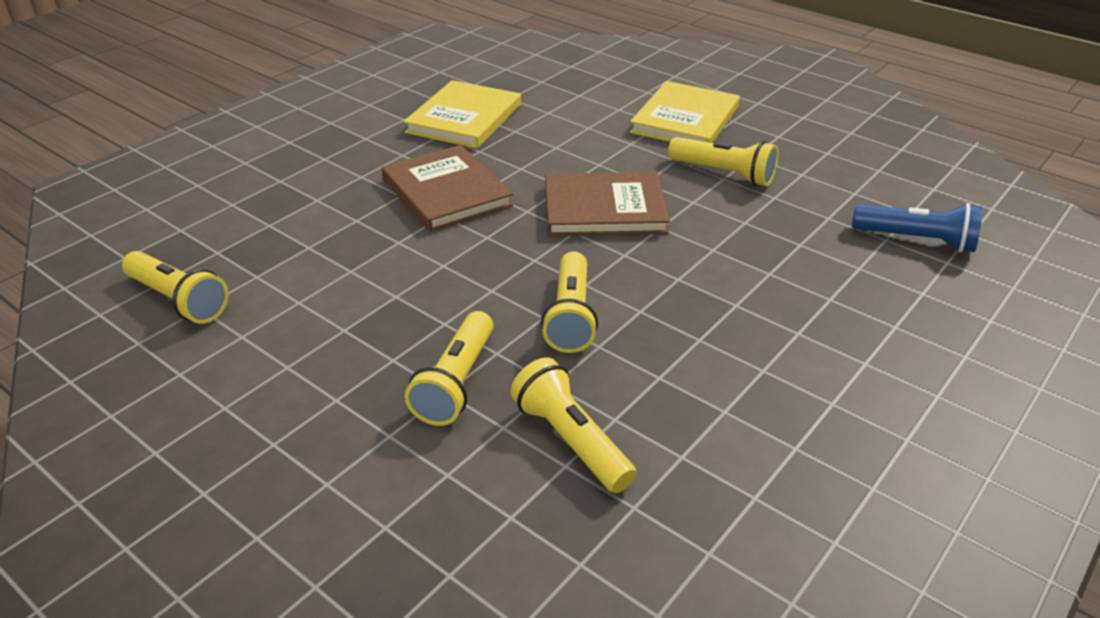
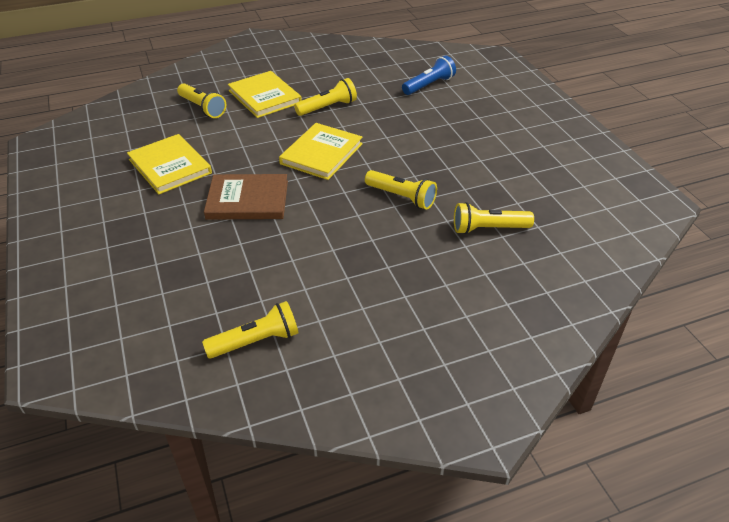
camera: 60 degrees left, 5 degrees up
(456, 382) = (423, 250): yellow flashlight -> yellow flashlight (202, 108)
(604, 209) = (321, 154): brown book -> yellow book

